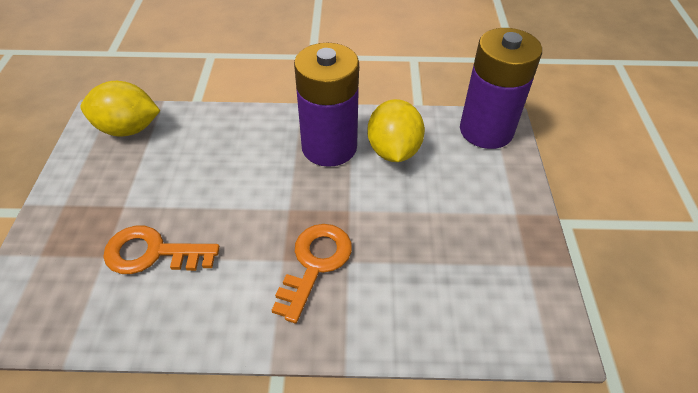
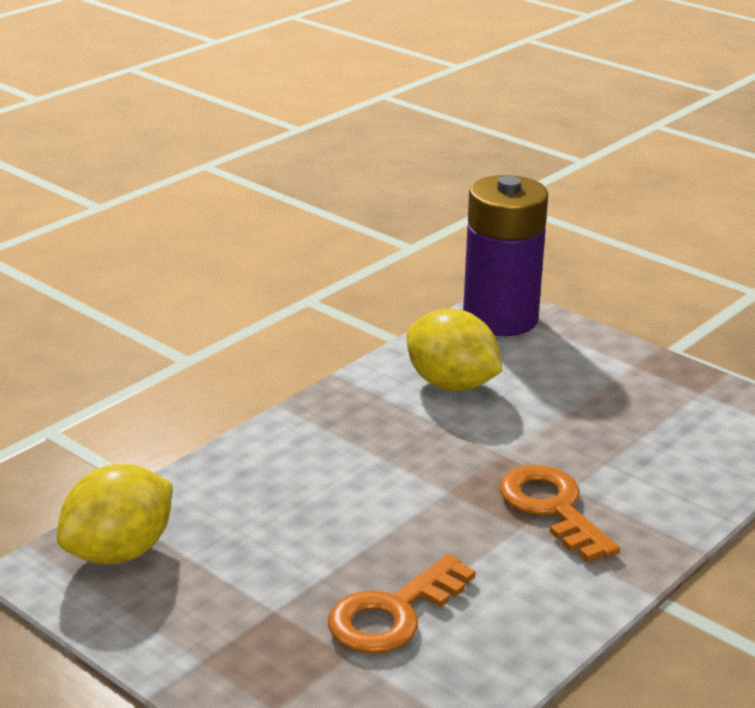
camera: 50 degrees left, 20 degrees down
(329, 147) = (385, 420): purple battery -> none

